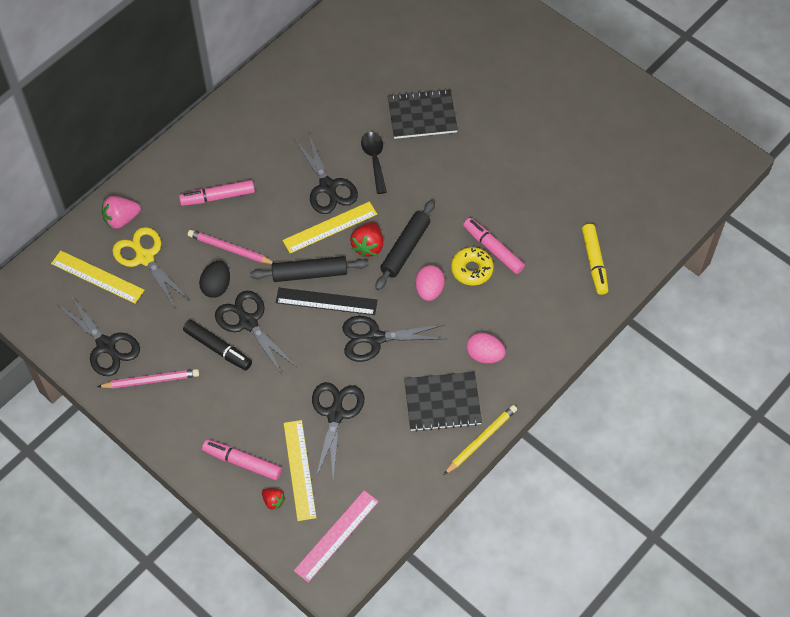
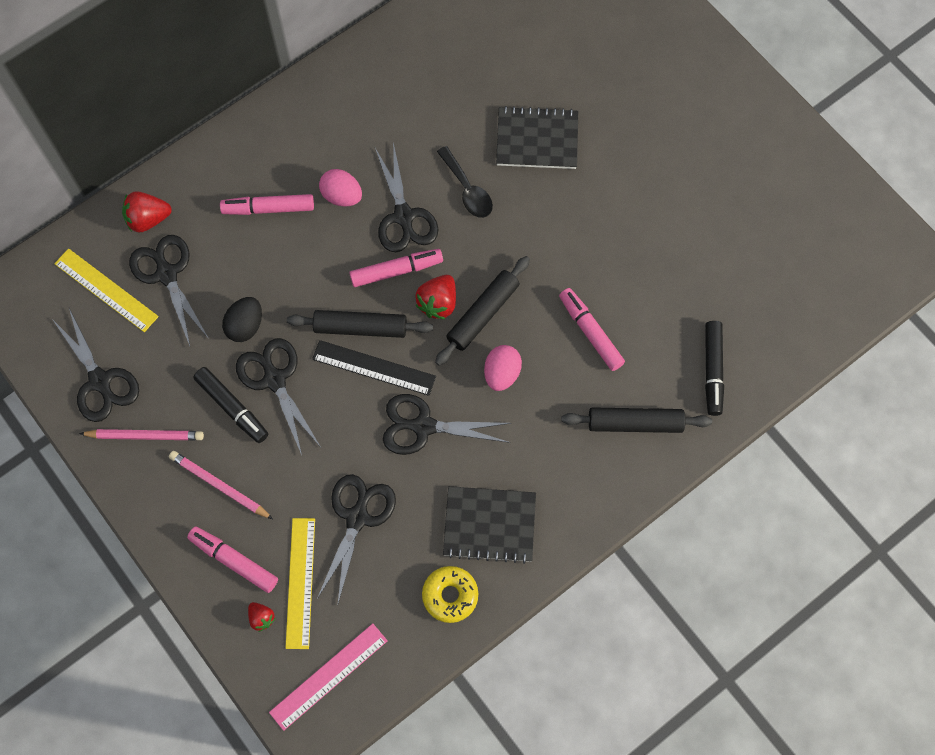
camera: 10 degrees right, 10 degrees up
(121, 219) = (148, 219): pink strawberry -> red strawberry
(144, 257) = (167, 274): yellow scissors -> black scissors
(230, 249) = (270, 279): pink pencil -> pink pencil (219, 485)
(330, 227) = (396, 271): yellow ruler -> pink marker
(374, 160) = (467, 189): black spoon -> black spoon turned 150 degrees clockwise
(472, 269) = (559, 355): yellow donut -> yellow donut (450, 595)
(481, 440) = (528, 582): yellow pencil -> none
(484, 355) = (553, 471): pink egg -> pink egg (342, 196)
(542, 310) = (635, 423): none -> black rolling pin
(594, 262) = (712, 370): yellow marker -> black marker

